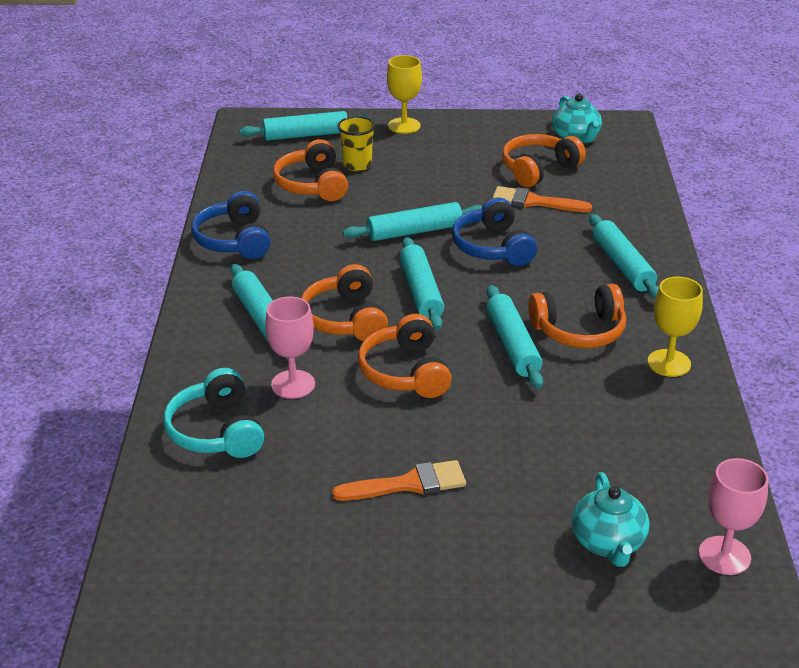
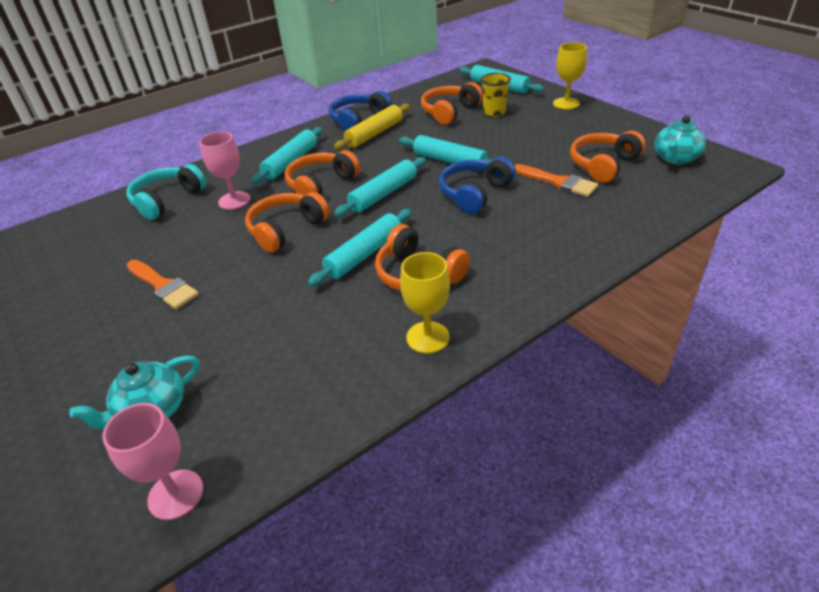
camera: 55 degrees right, 5 degrees up
(284, 244) = (374, 134): none -> yellow rolling pin
(534, 202) = (558, 182): orange brush -> orange brush turned 150 degrees clockwise
(538, 169) = (603, 165): orange headphones -> orange headphones turned 60 degrees counterclockwise
(622, 265) = (535, 254): turquoise rolling pin -> none

